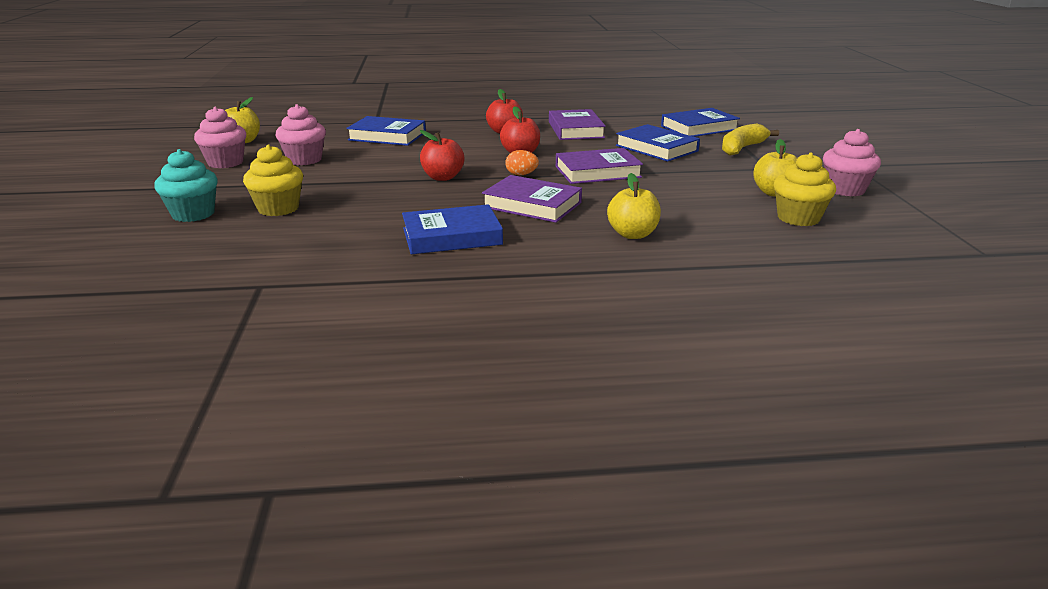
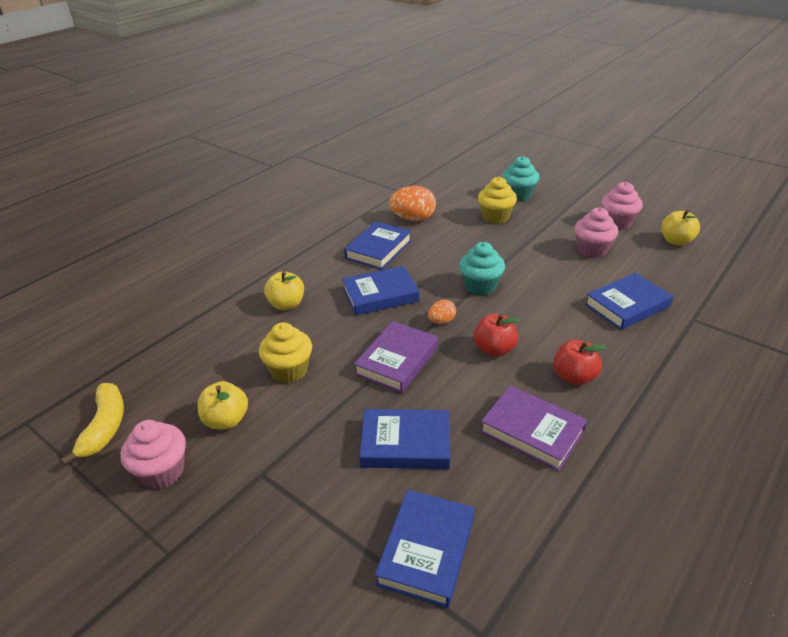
camera: 135 degrees right, 10 degrees up
(344, 246) = (413, 219): none -> orange egg
(442, 177) = (480, 286): red apple -> turquoise cupcake
(532, 205) = (380, 295): purple book -> blue book
(742, 148) = (323, 513): yellow banana -> yellow banana (105, 427)
(798, 218) = (187, 389): yellow cupcake -> yellow cupcake (289, 370)

